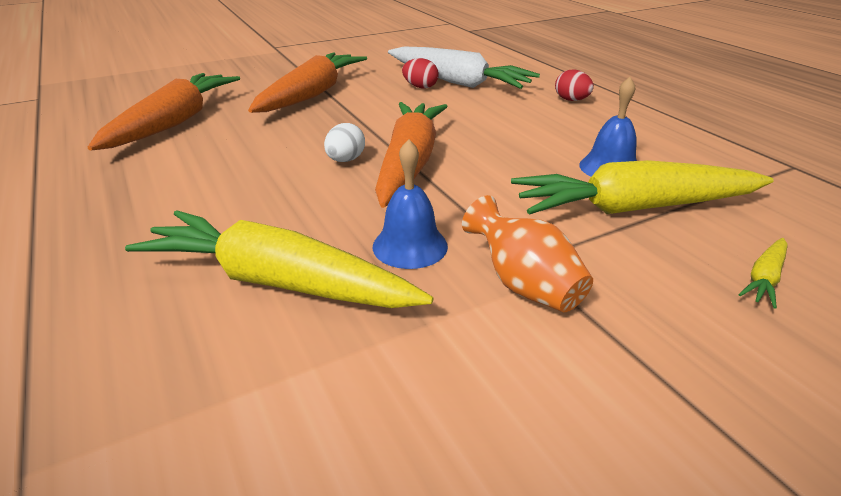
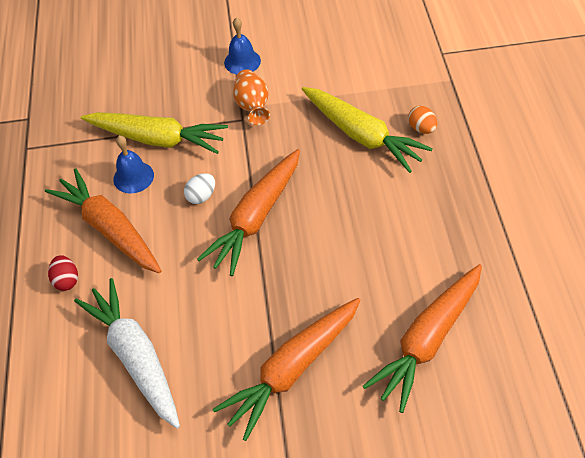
camera: 155 degrees left, 20 degrees up
(144, 320) = (421, 128): none -> orange egg
(345, 160) = (298, 234): white egg -> white egg (201, 196)
(410, 246) = (291, 142): blue bell -> blue bell (242, 61)
(420, 87) = (179, 355): red egg -> none
(577, 130) = (110, 228): none -> orange carrot
(764, 278) = (149, 85): yellow carrot -> none

